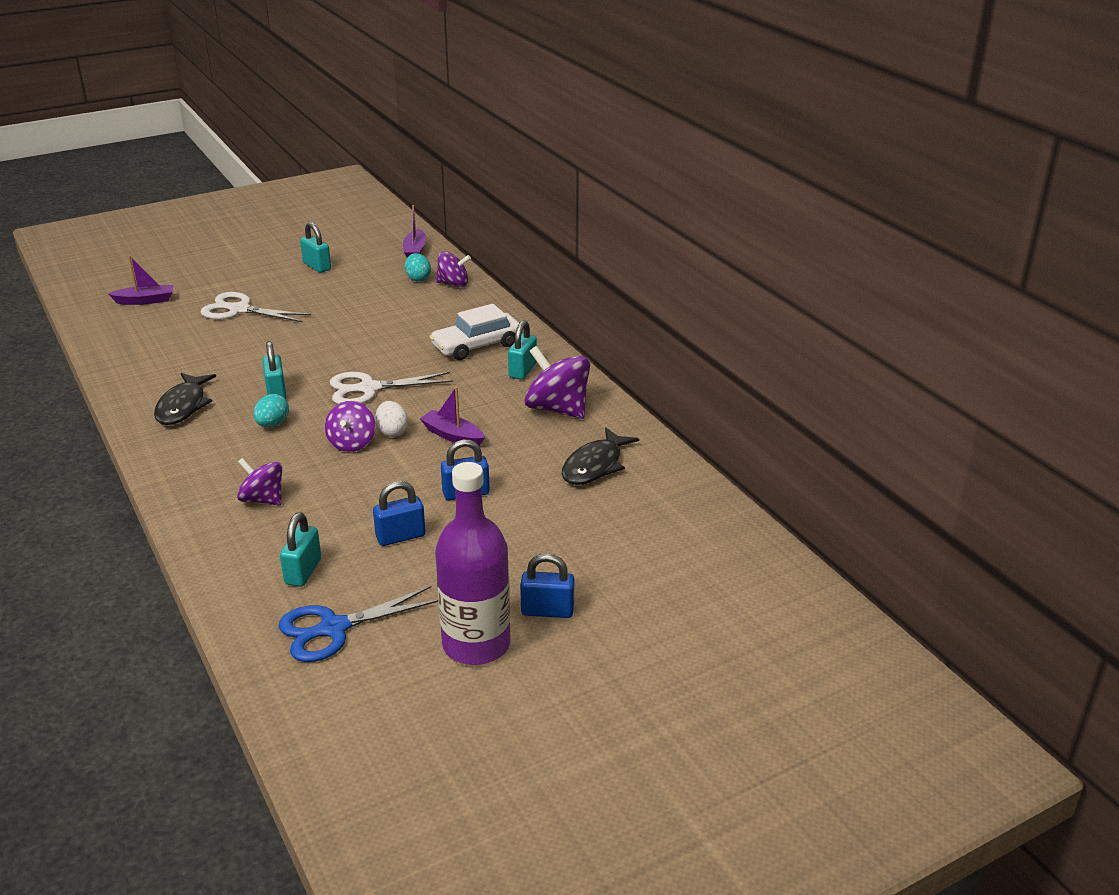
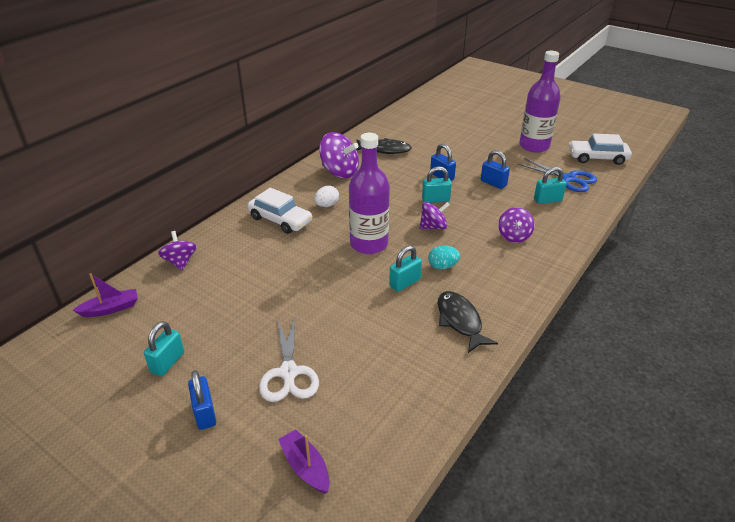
camera: 115 degrees left, 5 degrees up
(183, 406) = (460, 321): black fish -> black fish turned 90 degrees counterclockwise
(361, 713) = (597, 158): none -> white car
(368, 389) = (369, 244): white scissors -> purple bottle
(392, 432) = (409, 217): white egg -> white egg (327, 205)
(418, 278) = (176, 284): turquoise egg -> none
(452, 436) = (395, 196): purple boat -> none
(522, 370) = (303, 194): turquoise padlock -> turquoise padlock (435, 200)
(547, 611) = (497, 137): blue padlock -> blue padlock (205, 413)
(557, 409) = (339, 172): purple spinning top -> purple spinning top turned 75 degrees counterclockwise

